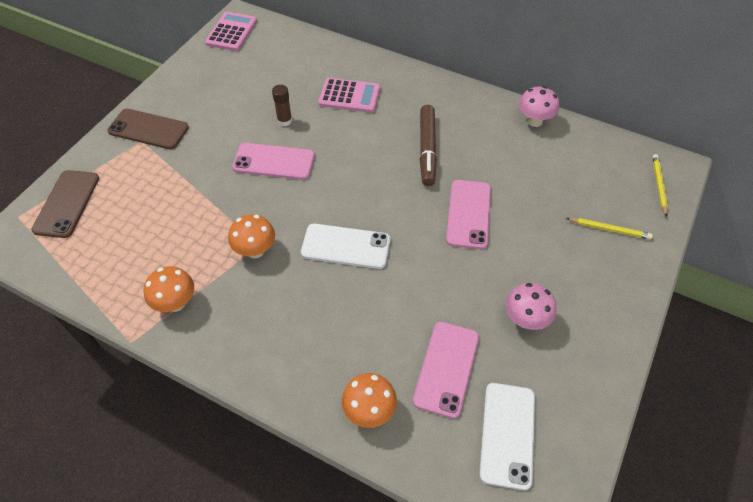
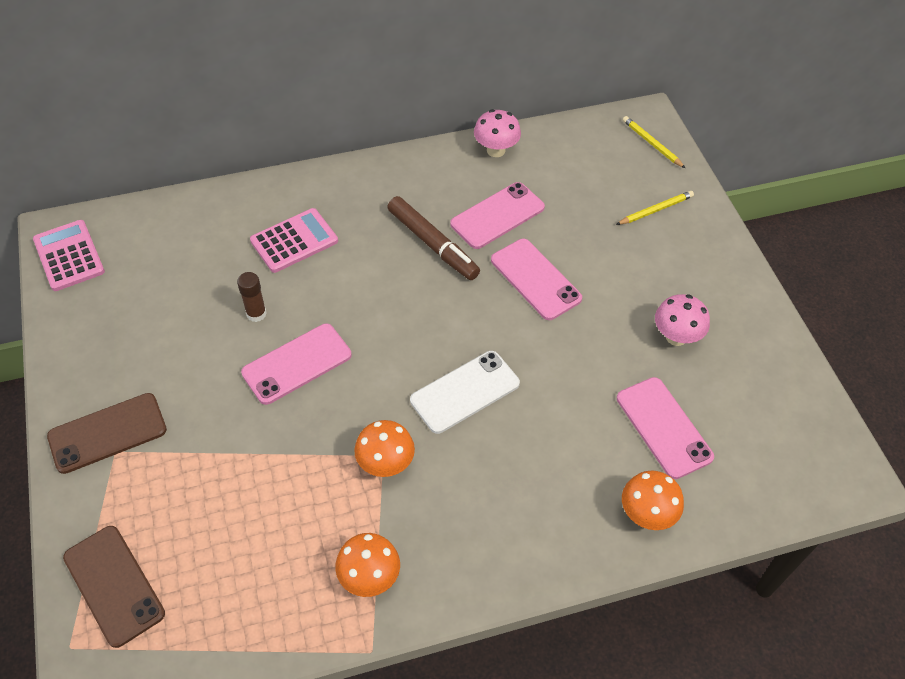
camera: 45 degrees left, 0 degrees up
(489, 160) = (497, 216): none -> pink phone
(507, 434) = (760, 439): white phone -> none

